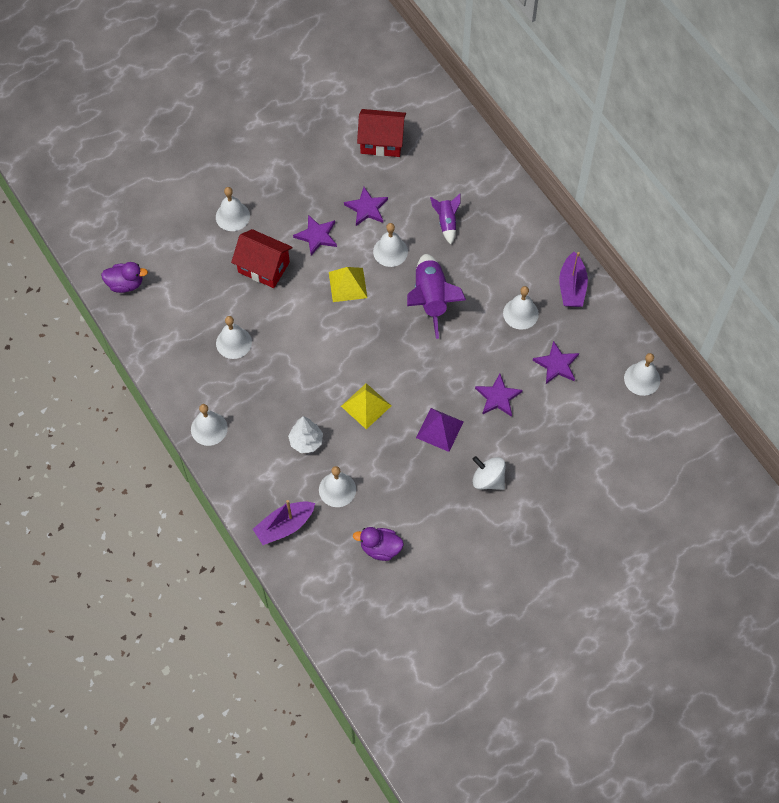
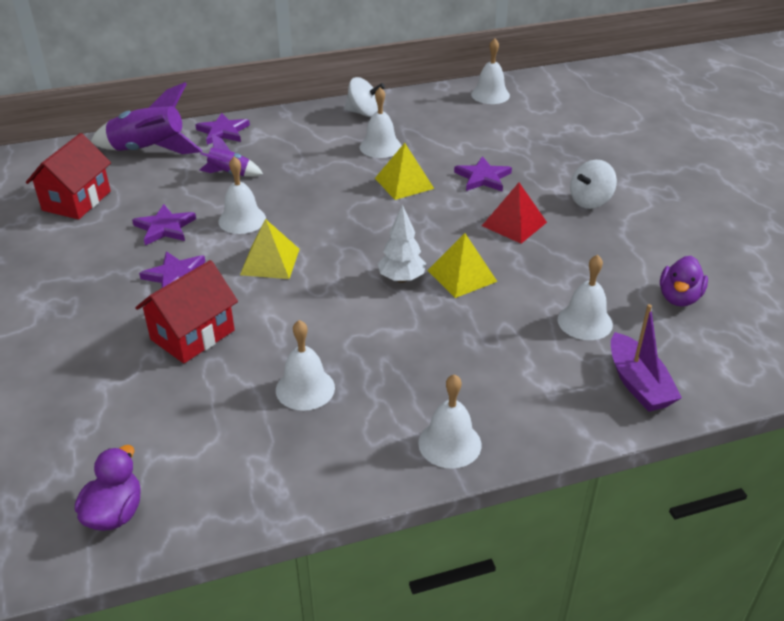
camera: 75 degrees left, 25 degrees down
(232, 216) = (80, 353): white bell -> none
(306, 441) = (502, 339): white tree -> white tree (401, 278)
(431, 299) = (329, 201): purple rocket -> purple rocket (149, 150)
(439, 429) = (514, 224): purple pyramid -> red pyramid
(471, 343) = (404, 183): none -> yellow pyramid
(556, 364) = (455, 136): purple star -> purple star (223, 132)
(572, 287) = (364, 113): purple boat -> white spinning top

